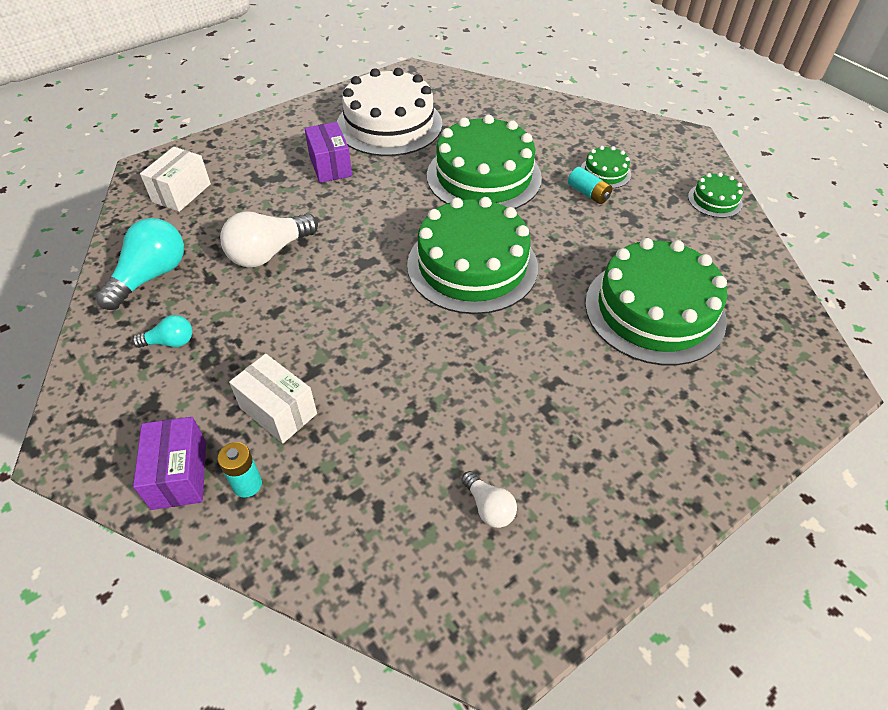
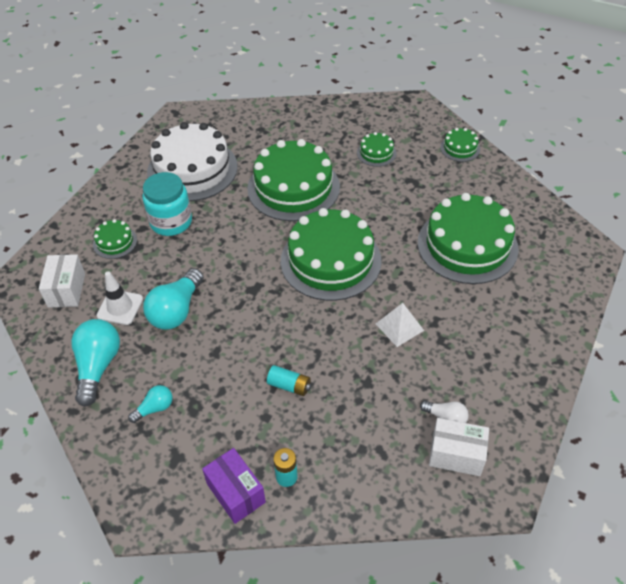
camera: 25 degrees left, 0 degrees up
(217, 228) = (120, 307): none -> white traffic cone
(261, 165) = (115, 242): none -> green cake
(269, 253) = (176, 310): white light bulb -> turquoise light bulb
(278, 411) = (271, 420): white box -> white box (456, 455)
(330, 166) = (171, 222): purple box -> turquoise jar
(503, 370) = (399, 327): none -> white pyramid
(588, 193) = (375, 174): turquoise battery -> turquoise battery (289, 386)

